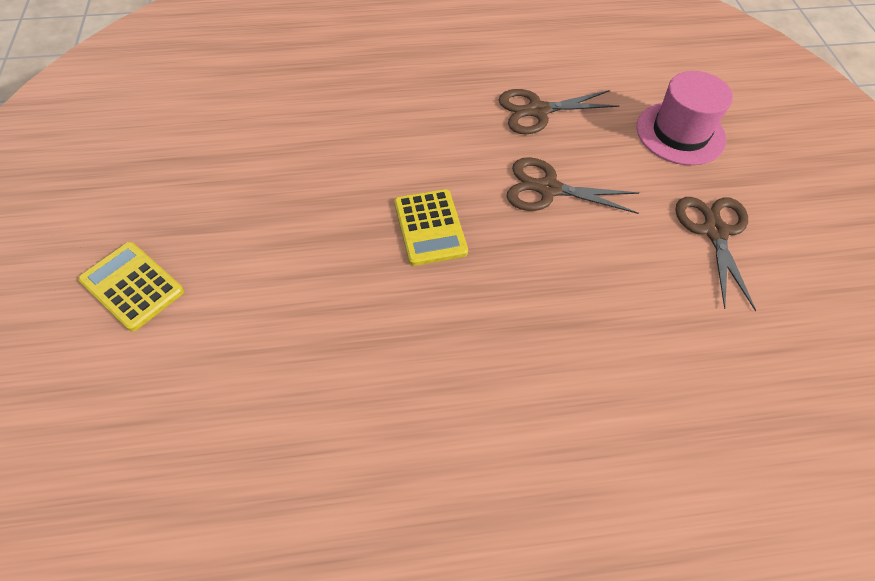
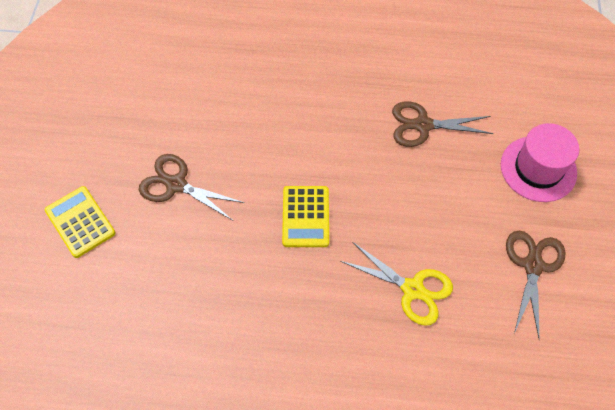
camera: 15 degrees right, 5 degrees up
(548, 189) = (409, 201): brown scissors -> brown scissors (176, 185)
(586, 284) = (412, 289): none -> yellow scissors

